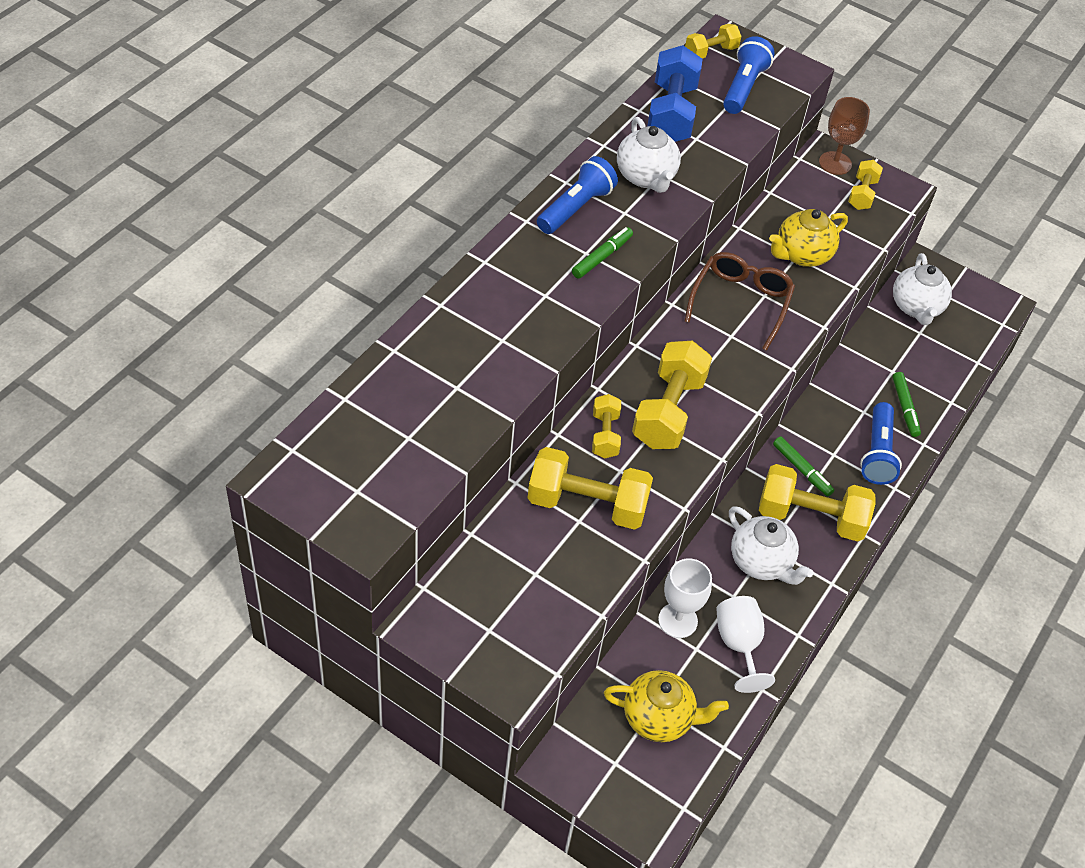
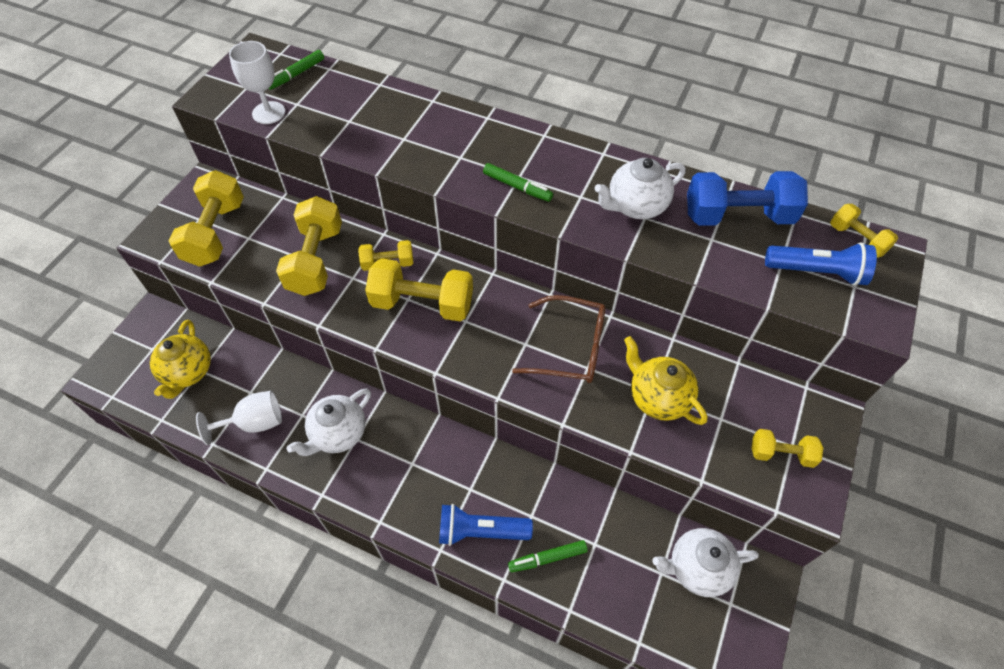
camera: 85 degrees right, 5 degrees up
(576, 208) = (573, 163): blue flashlight -> none
(677, 620) = (276, 376): white goblet -> white goblet (268, 113)
(802, 470) = (445, 461): green marker -> green marker (296, 74)
(810, 517) = (392, 472): yellow dumbbell -> yellow dumbbell (216, 233)
(835, 163) = (817, 423): brown goblet -> none

